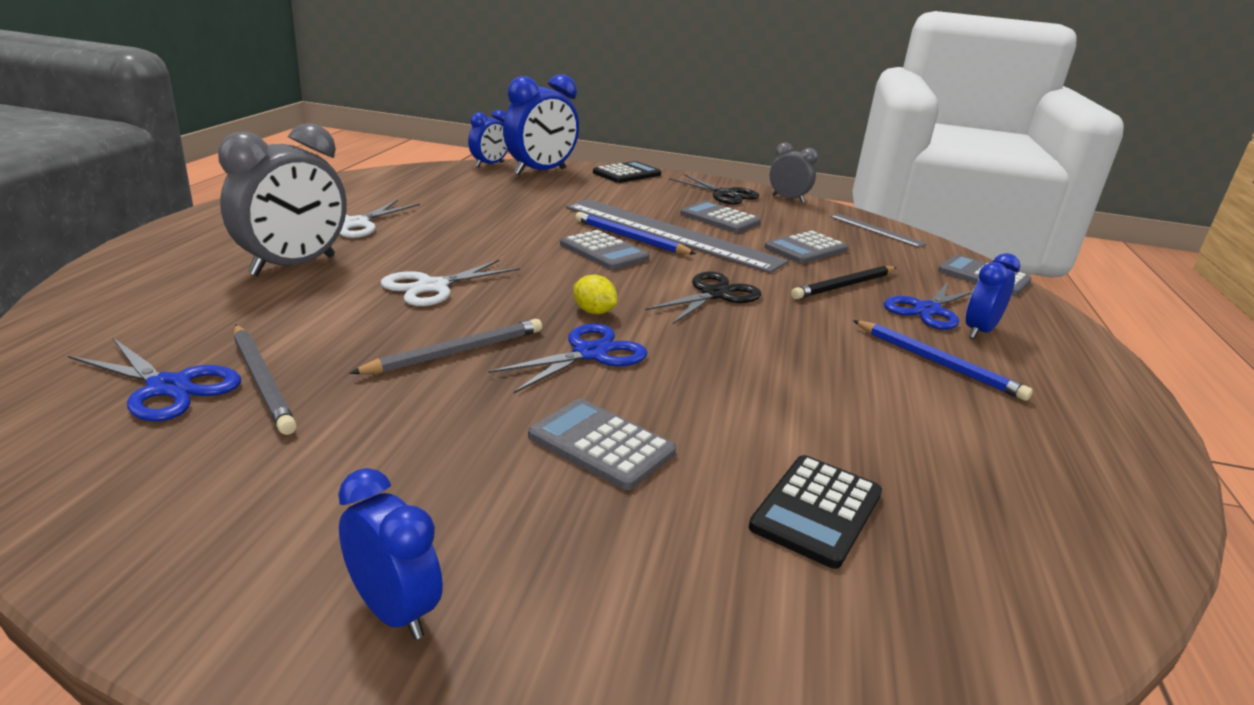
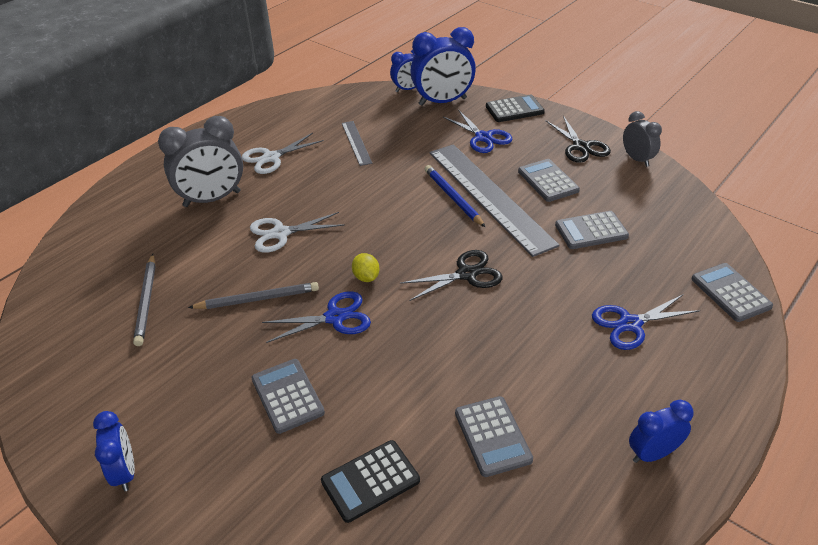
camera: 30 degrees right, 15 degrees up
(168, 387) = (103, 296): blue scissors -> blue scissors (483, 138)
(604, 251) = (420, 211): grey calculator -> grey calculator (492, 436)
(844, 286) = (583, 282): black pencil -> none
(876, 230) = (685, 214): grey ruler -> grey ruler (356, 143)
(937, 363) = (578, 382): blue pencil -> none
(979, 331) = (651, 357): blue clock -> blue clock (652, 453)

